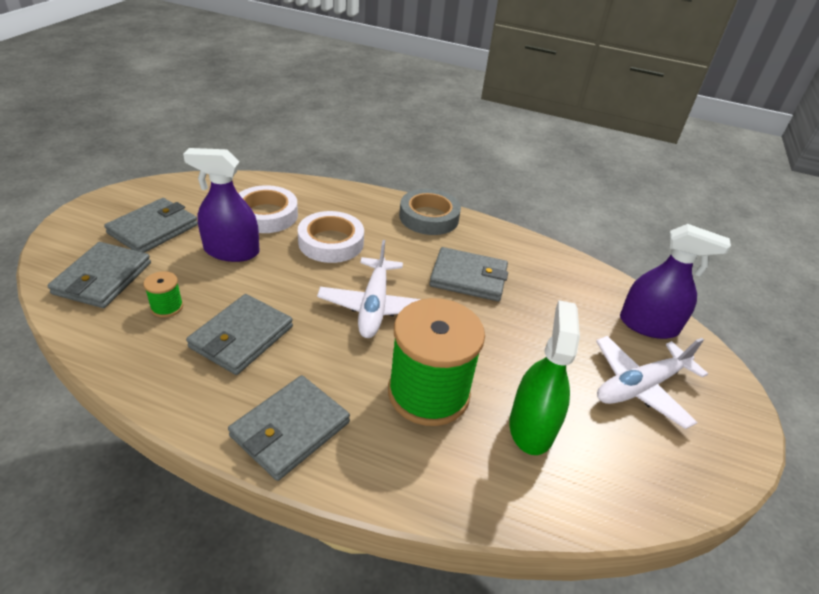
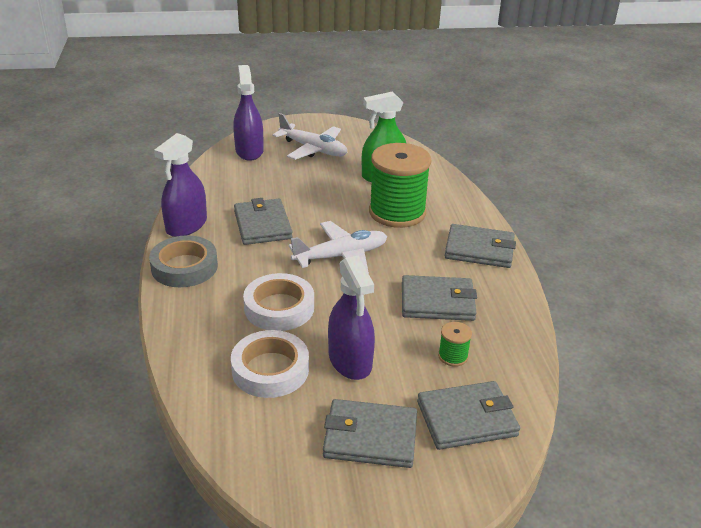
camera: 115 degrees left, 5 degrees down
(495, 236) = (186, 225): none -> purple spray bottle

